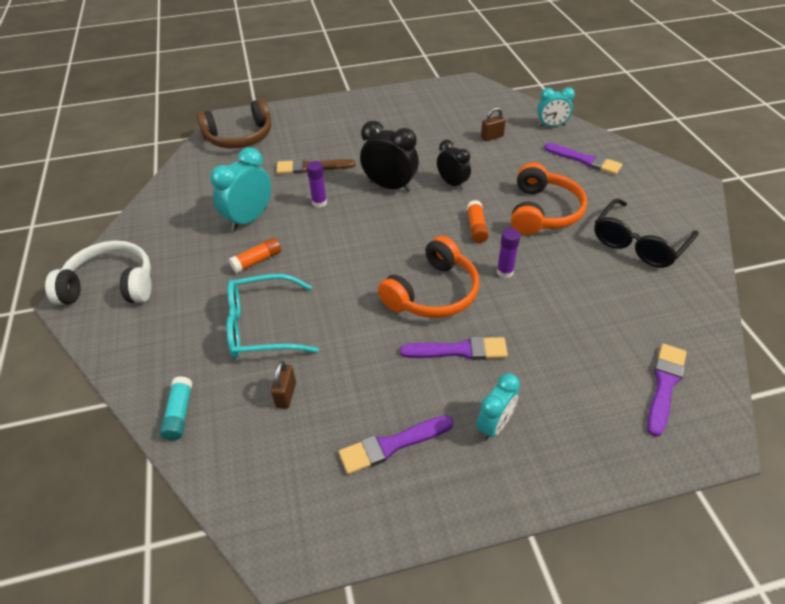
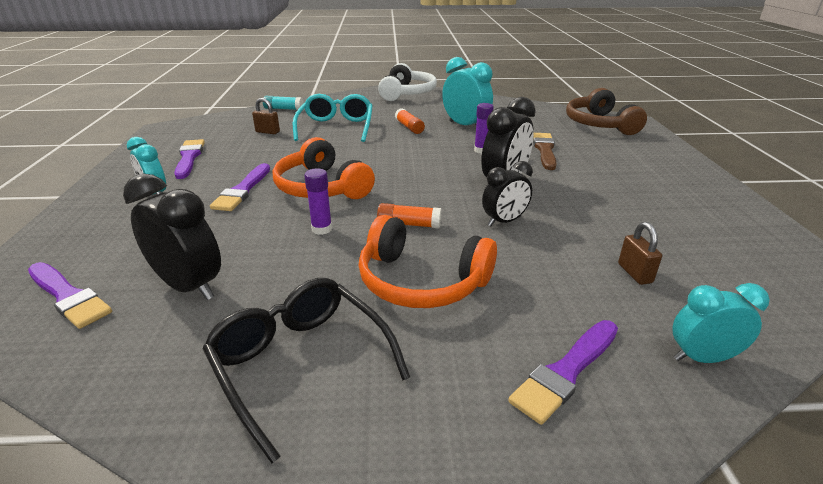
camera: 100 degrees right, 15 degrees down
(551, 126) = (702, 358): turquoise clock -> turquoise clock turned 75 degrees clockwise
(612, 319) = (189, 286): none -> black clock

